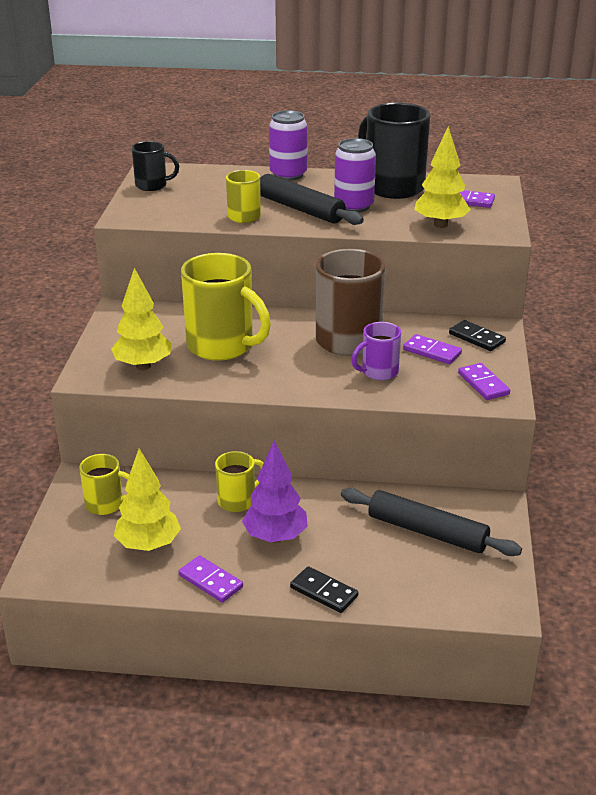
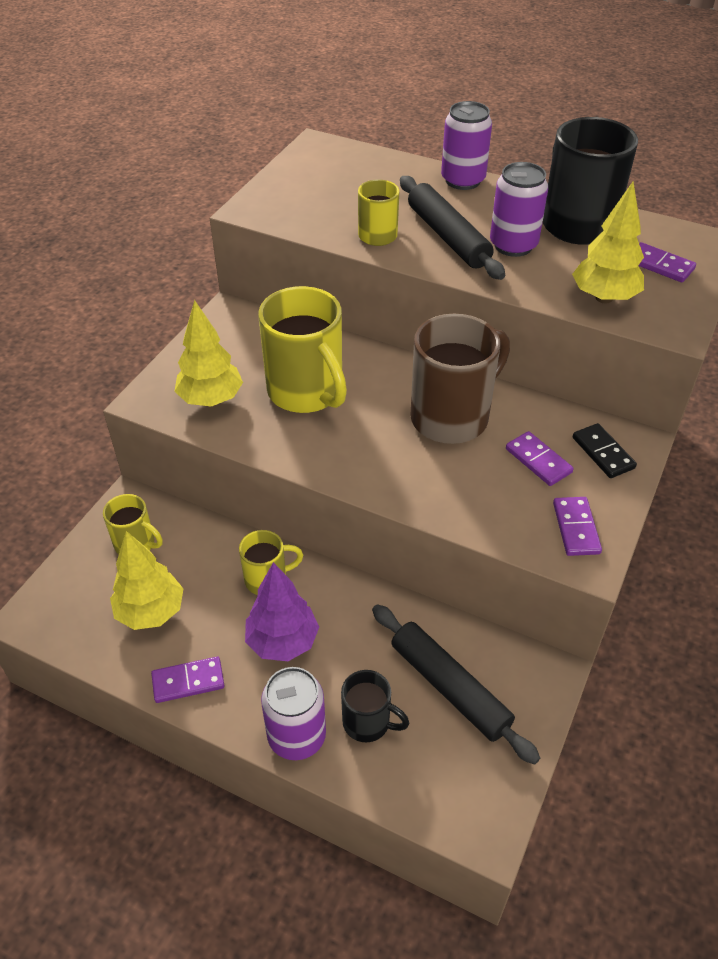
camera: 20 degrees right, 15 degrees up
(152, 185) = (304, 168): black mug -> black mug (368, 722)
(210, 581) = (188, 681): purple domino -> purple domino turned 75 degrees counterclockwise
(324, 592) = (297, 737): black domino -> purple can
(378, 372) = (460, 476): purple mug -> none

